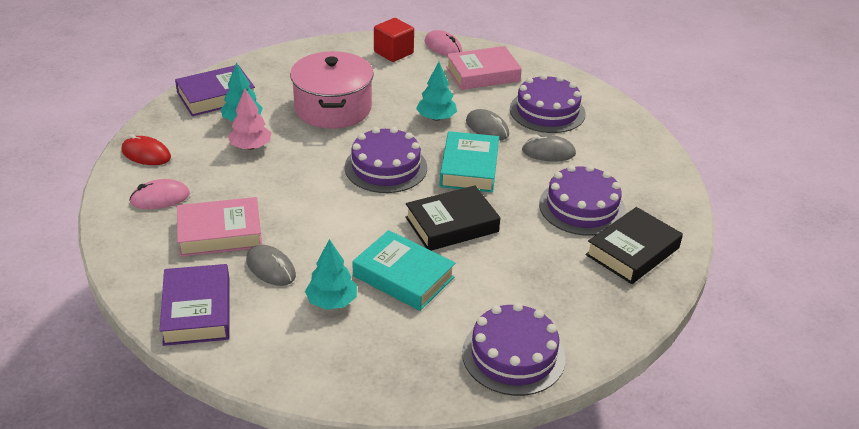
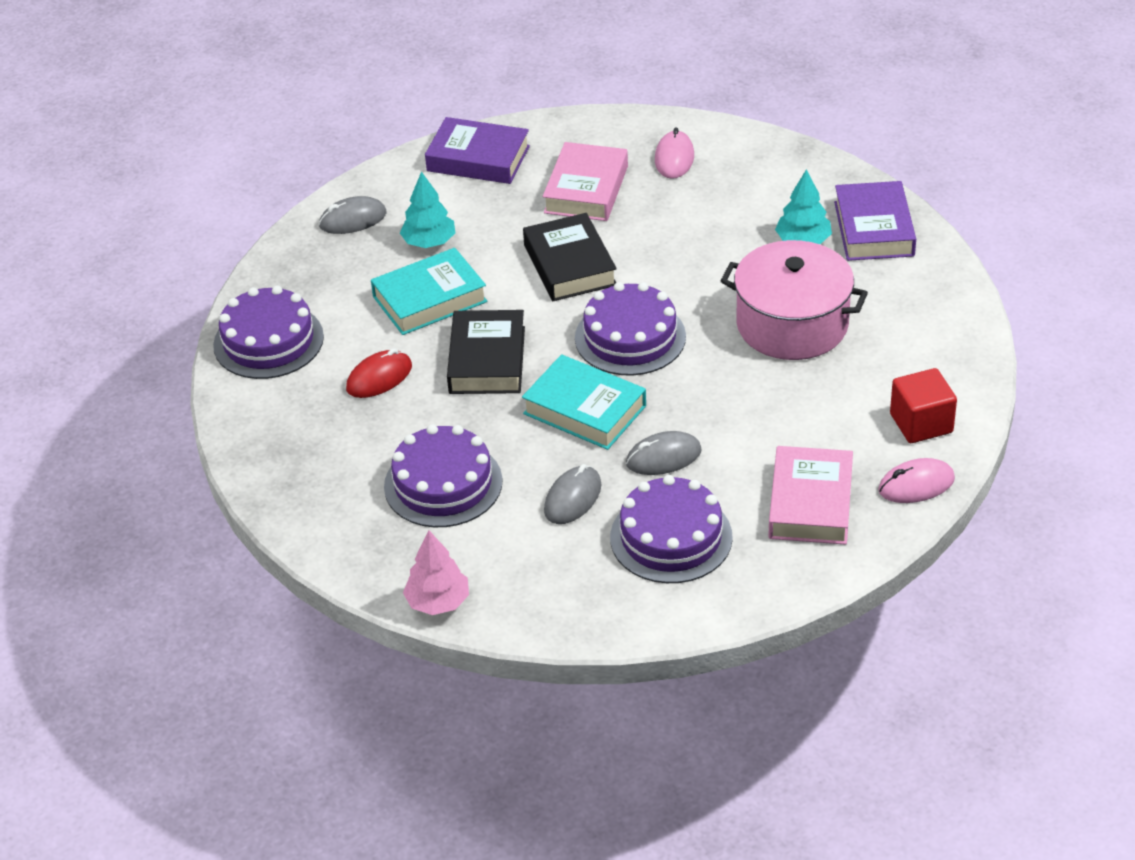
camera: 120 degrees right, 5 degrees up
(146, 154) = (767, 158): red mouse -> red mouse (379, 378)
(251, 146) = (739, 238): pink tree -> pink tree (438, 602)
(271, 268) = (506, 213): grey mouse -> grey mouse (353, 220)
(436, 118) = (716, 415): turquoise tree -> none
(632, 251) = (338, 494): black book -> black book (569, 265)

